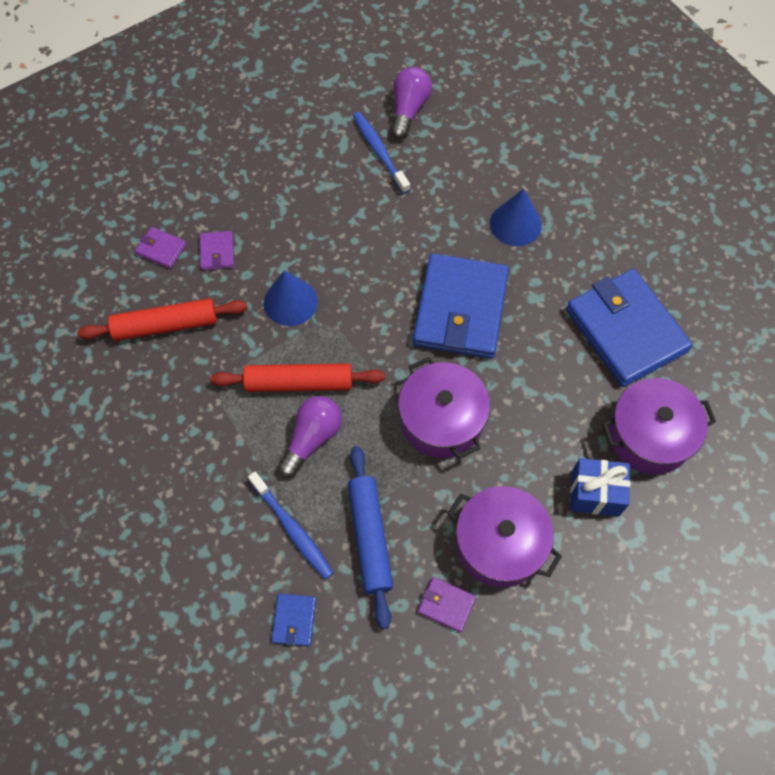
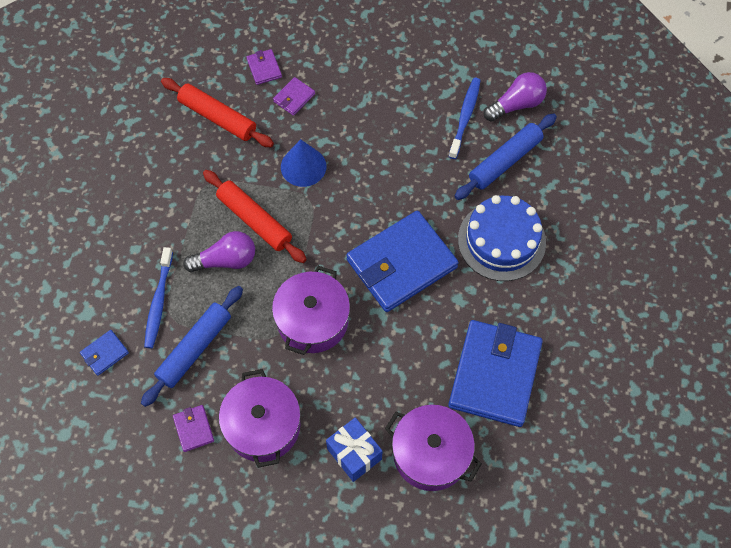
camera: 45 degrees right, 0 degrees up
(449, 161) = (504, 161): none -> blue rolling pin
(515, 224) = (501, 241): blue cone -> blue cake

